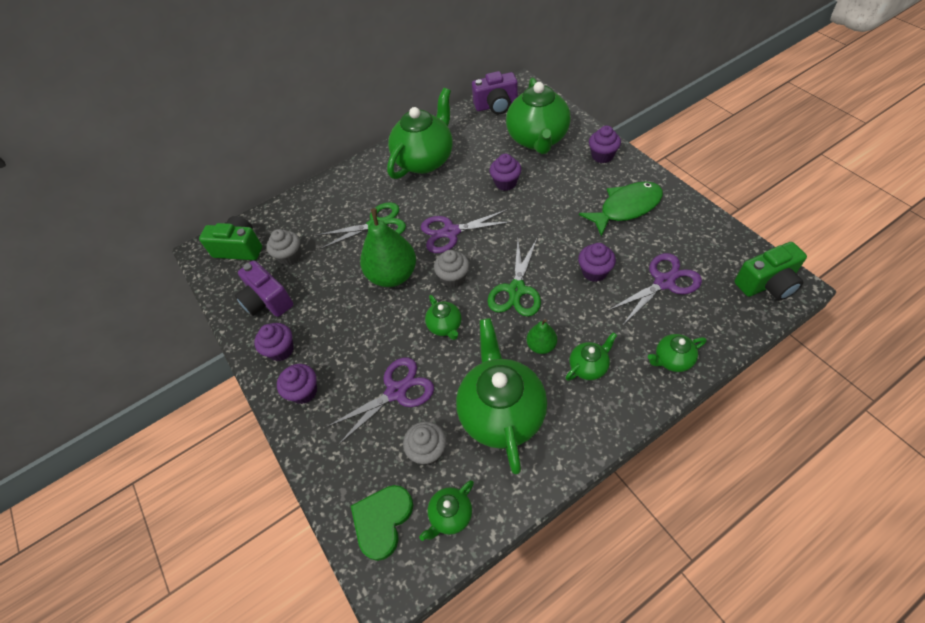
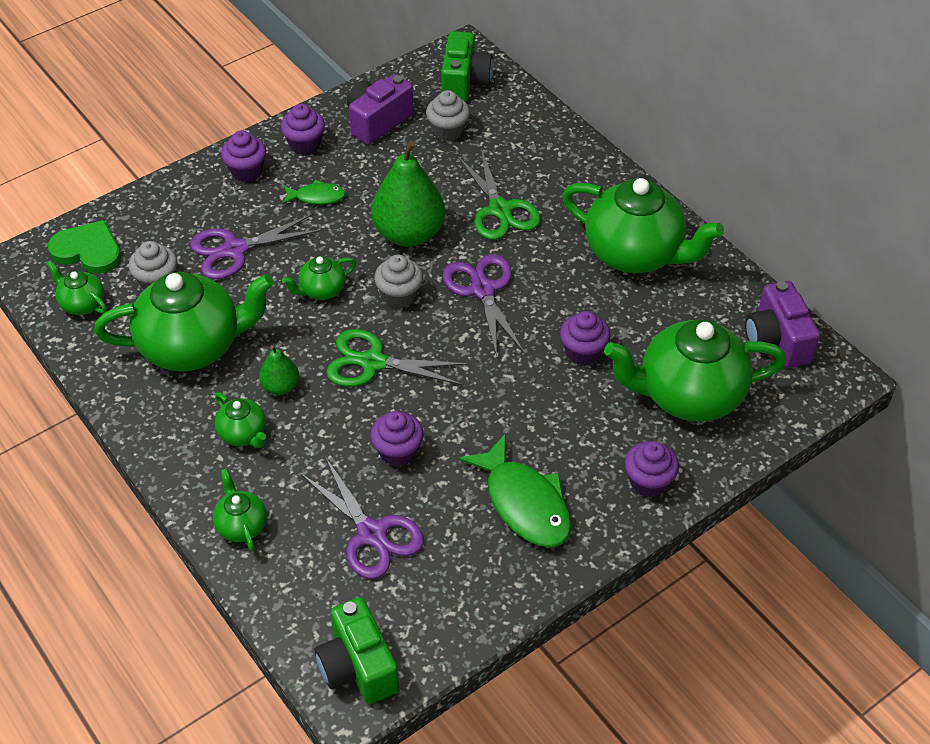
camera: 80 degrees right, 5 degrees down
(344, 337) = (317, 197): none -> green fish
(396, 392) = (235, 250): purple scissors -> purple scissors turned 105 degrees clockwise

